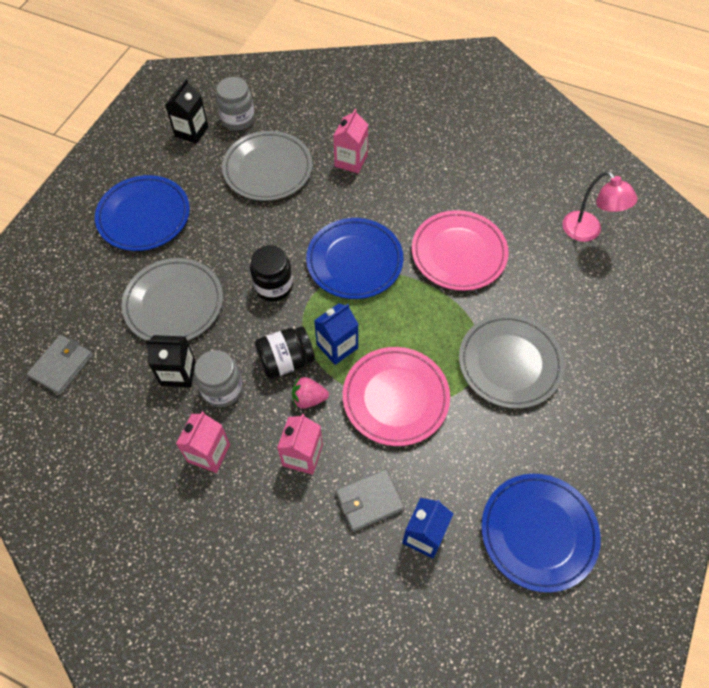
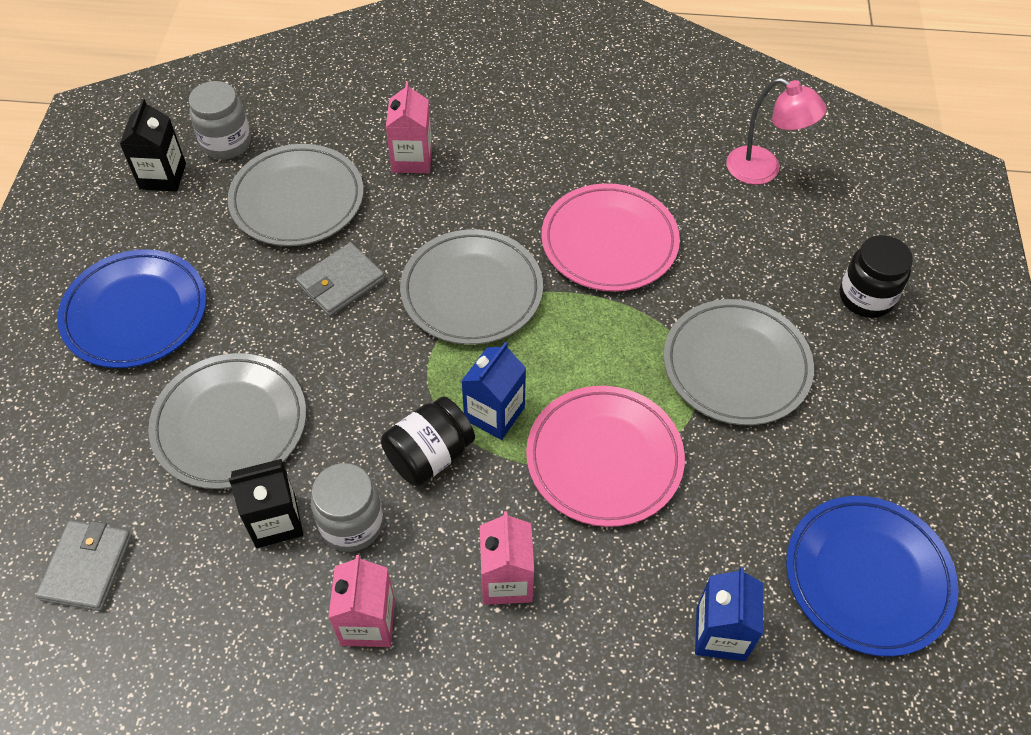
camera: 20 degrees left, 5 degrees down
(273, 286) = (370, 357): black jar -> black jar (866, 297)
(309, 399) = (483, 498): pink strawberry -> none
(354, 261) = (472, 291): blue plate -> grey plate
(369, 501) = (626, 612): grey wallet -> grey wallet (341, 282)

